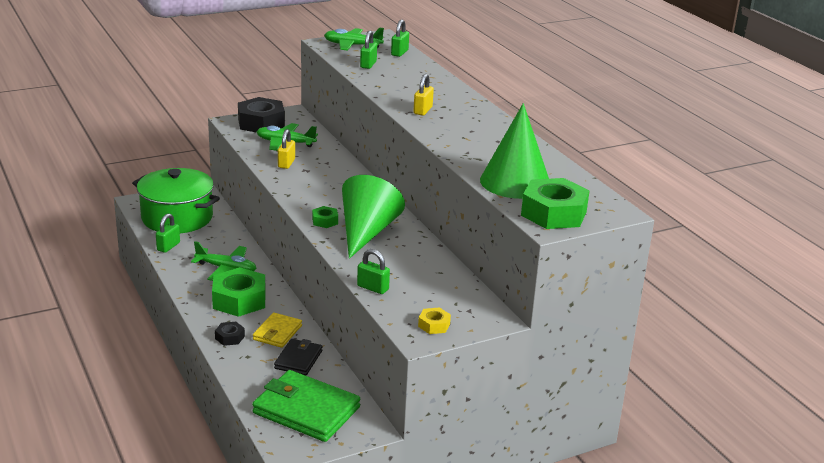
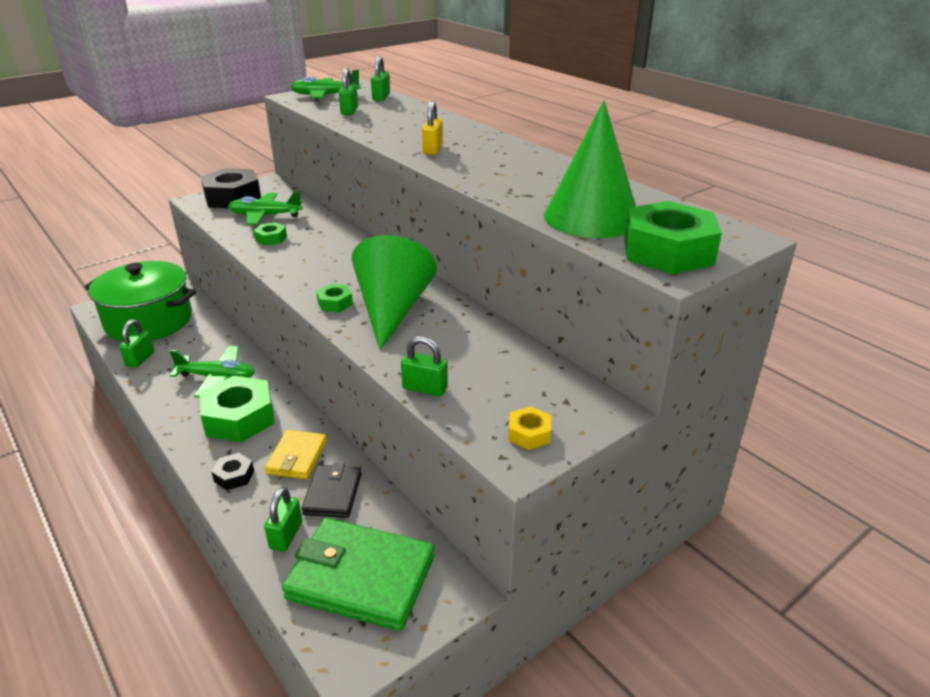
camera: 10 degrees left, 5 degrees up
(260, 379) = (286, 535): none -> green padlock
(286, 163) = (271, 238): yellow padlock -> green nut

